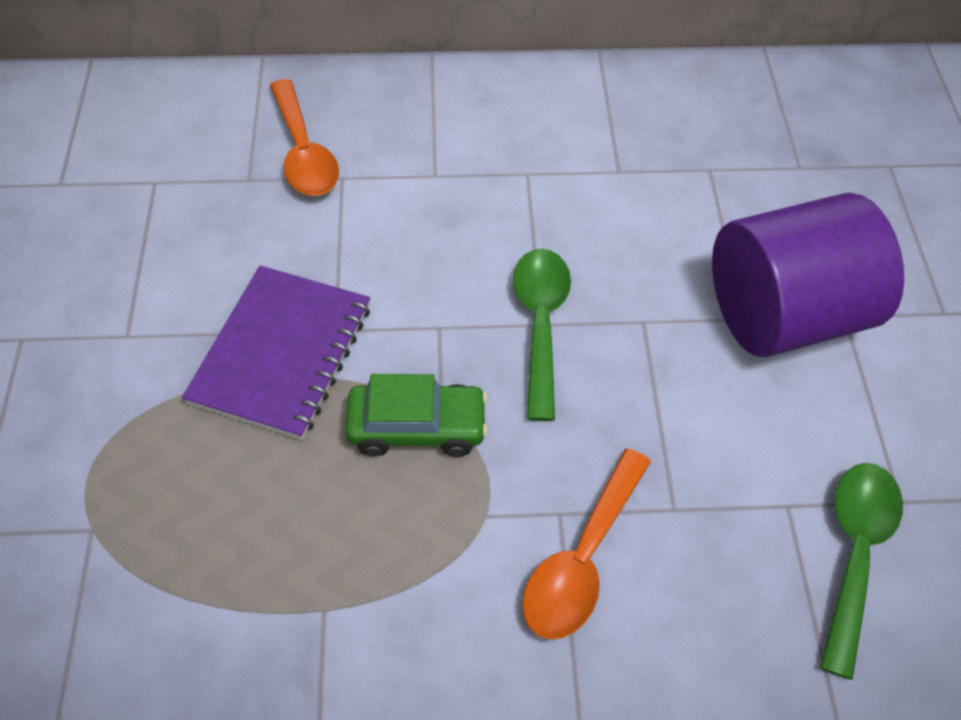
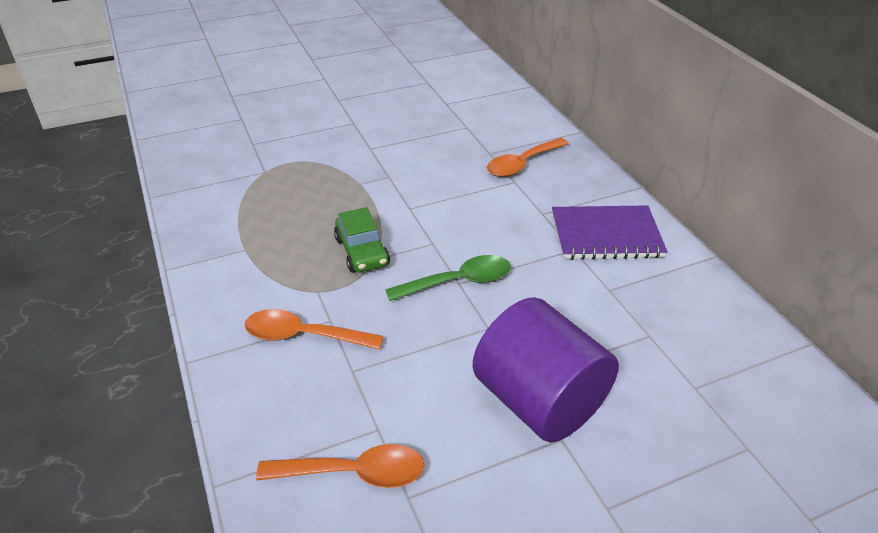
camera: 70 degrees right, 15 degrees down
(282, 354) = (384, 195): purple notebook -> purple notebook (606, 235)
(854, 553) = (354, 473): green spoon -> orange spoon

